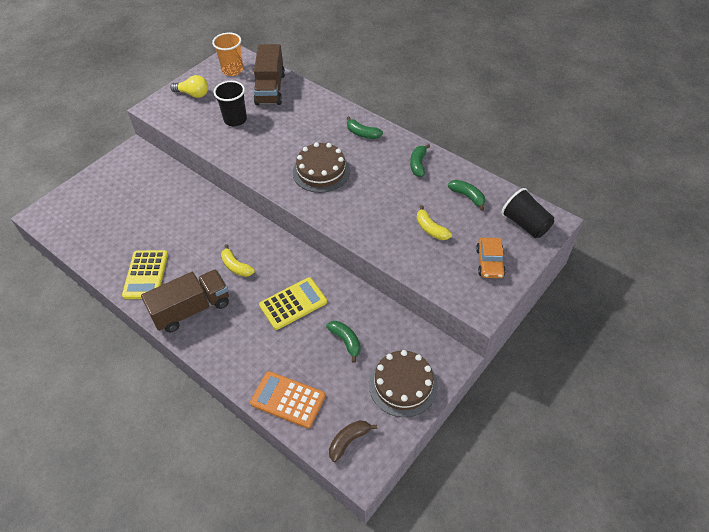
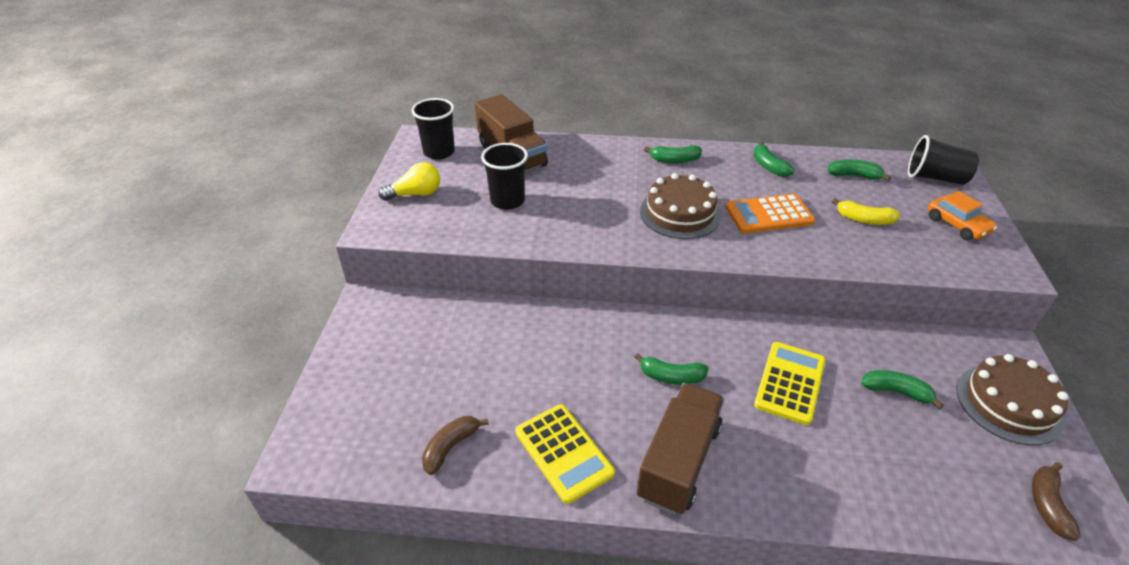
camera: 35 degrees left, 10 degrees down
(102, 244) = (450, 447): none -> brown banana
(232, 70) = (439, 152): orange cup -> black cup
(236, 266) = (671, 376): yellow banana -> green banana
(288, 399) = (927, 501): orange calculator -> orange calculator (769, 215)

